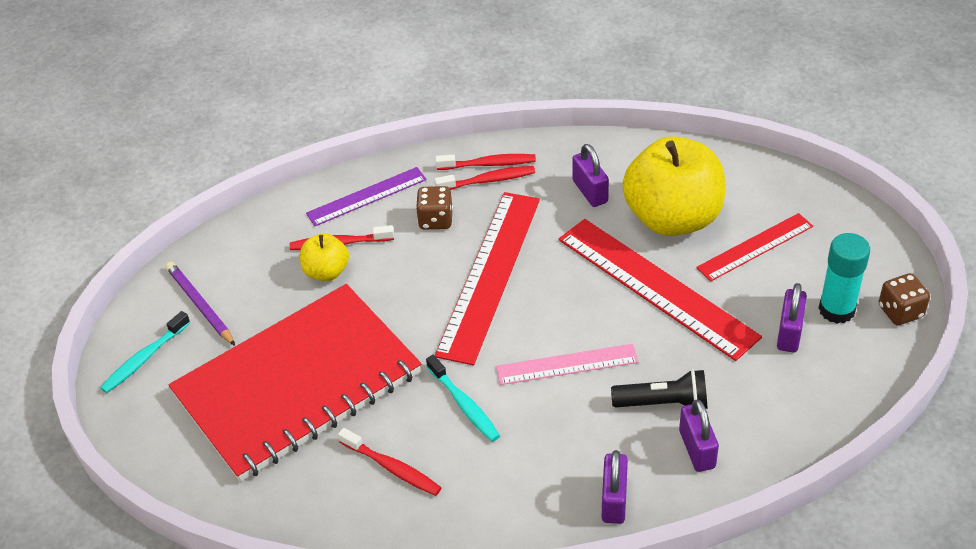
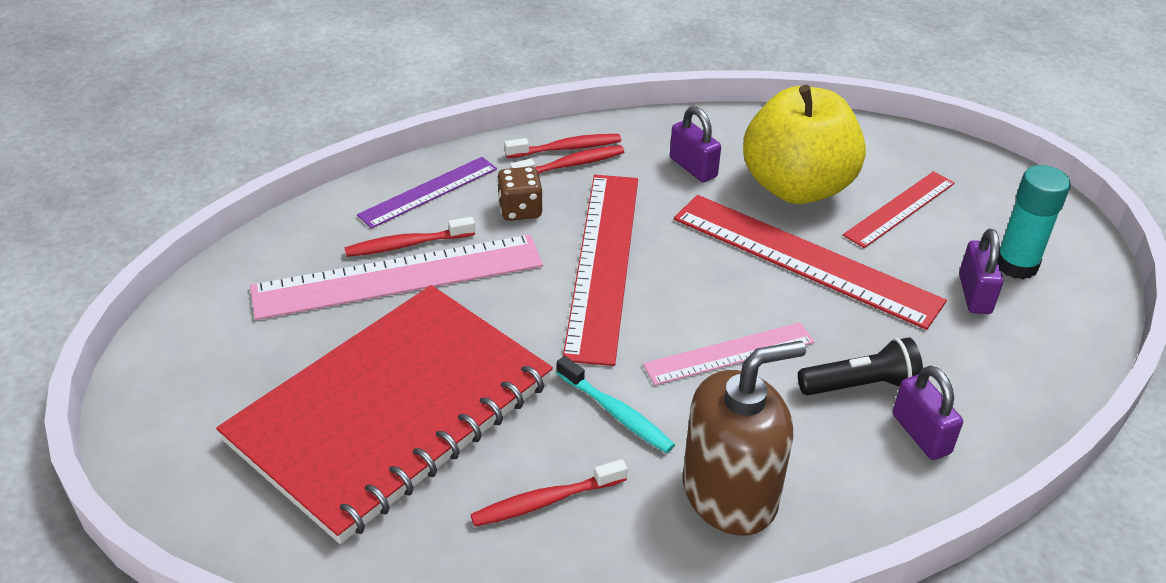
camera: 15 degrees left, 5 degrees down
(144, 358) = (173, 401): turquoise toothbrush -> none
(200, 305) = (239, 330): purple pencil -> none
(326, 272) = (398, 277): yellow apple -> pink ruler
(392, 468) = (545, 501): red toothbrush -> red toothbrush turned 135 degrees clockwise
(531, 479) = (730, 493): none -> brown soap dispenser
(614, 500) = (843, 507): purple padlock -> none
(900, 311) = (1086, 260): brown dice -> none

